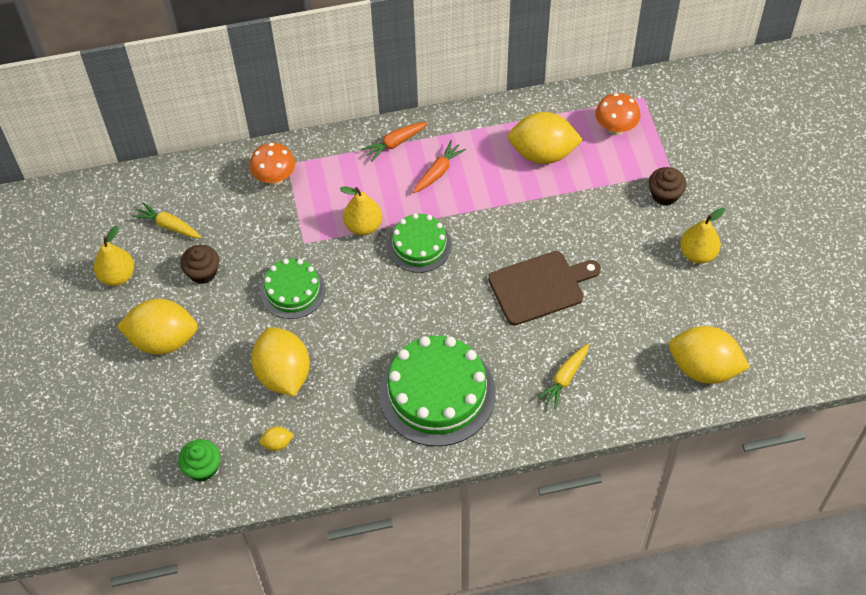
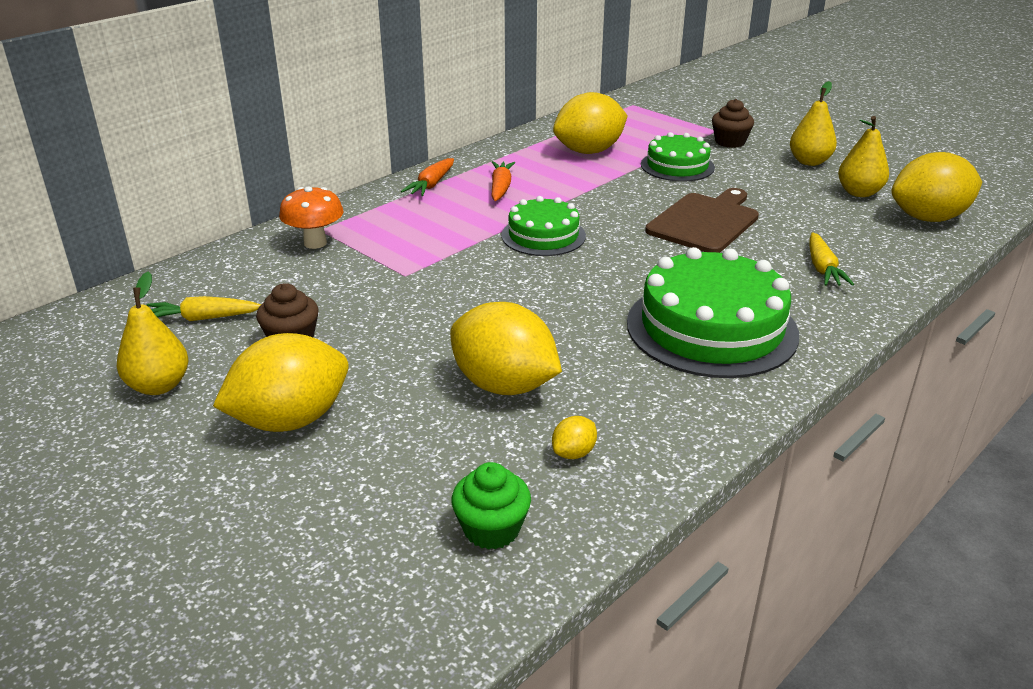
camera: 35 degrees left, 25 degrees down
(292, 290) = (433, 314): green cake -> green cake (677, 166)
(363, 226) = (463, 242): yellow pear -> yellow pear (859, 193)
(615, 129) = (634, 123): orange mushroom -> none

